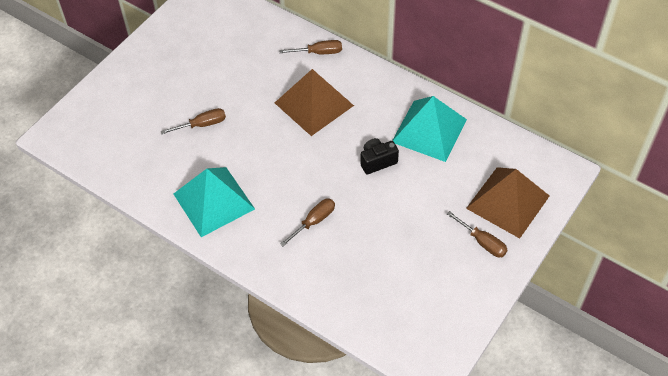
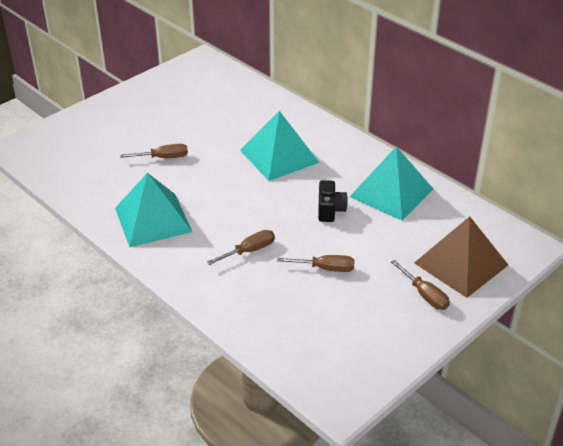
camera: 10 degrees right, 15 degrees down
(314, 104) = (279, 156): brown pyramid -> turquoise pyramid
(318, 52) = (296, 117): brown screwdriver -> brown screwdriver (325, 268)
(377, 161) = (330, 210): black camera -> black camera turned 105 degrees clockwise

